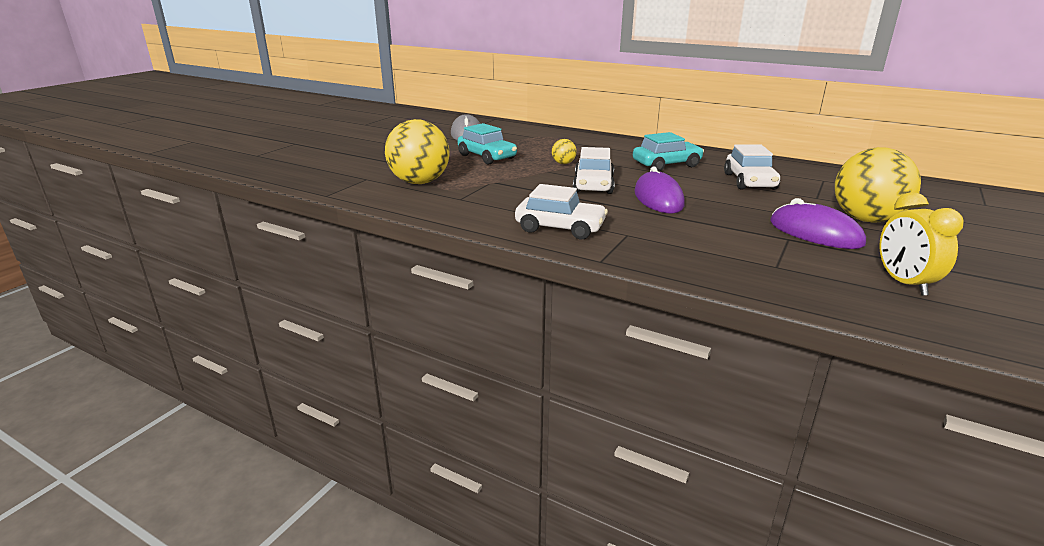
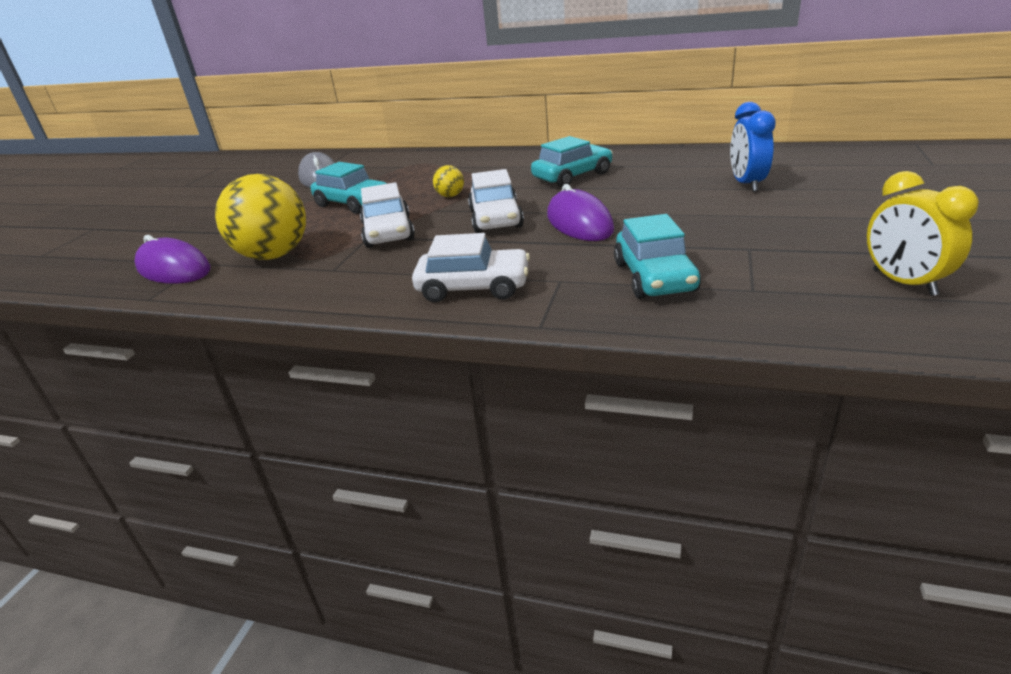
camera: 10 degrees left, 5 degrees up
(702, 245) = (654, 277): none -> turquoise car
(749, 181) = (674, 181): white car -> white car (388, 232)
(810, 193) = (746, 184): none -> blue clock
(815, 233) = (775, 235): purple mouse -> purple mouse (174, 269)
(866, 219) = (822, 206): yellow ball -> none

